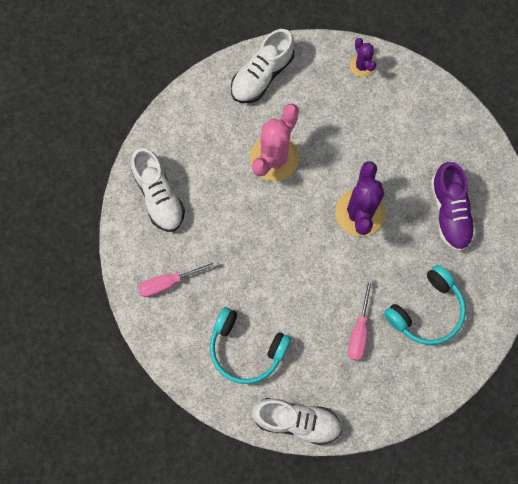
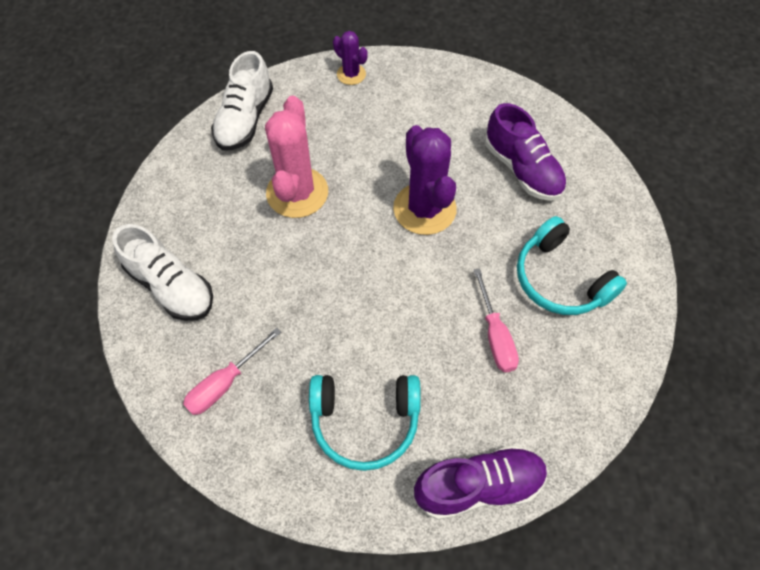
camera: 25 degrees left, 15 degrees down
(297, 421) = (478, 486): white shoe -> purple shoe
(427, 311) = (560, 279): turquoise headphones -> turquoise headphones turned 120 degrees clockwise

